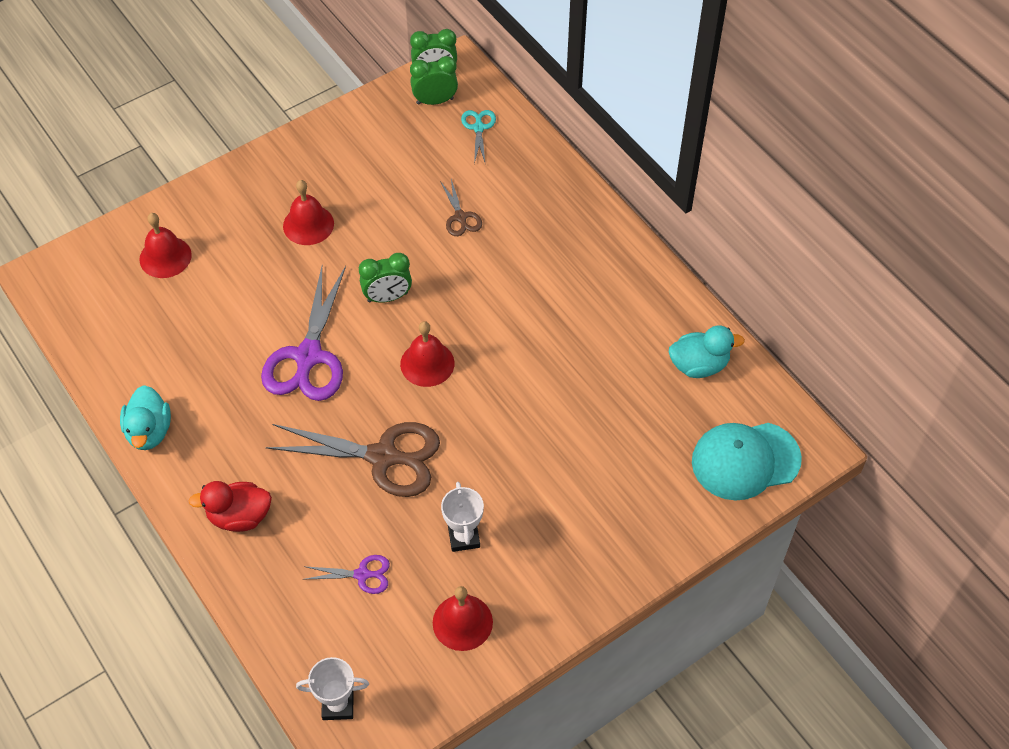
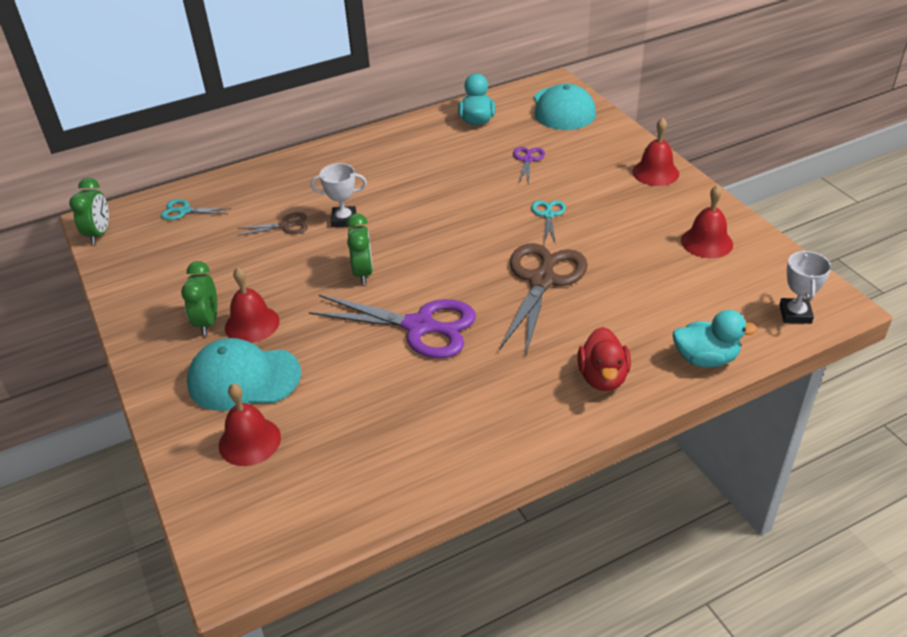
camera: 80 degrees left, 15 degrees down
(149, 431) = (491, 451): turquoise duck -> turquoise duck (705, 359)
(238, 235) = (243, 378): none -> turquoise cap
(362, 575) = (665, 296): purple scissors -> purple scissors (528, 160)
(427, 363) = (445, 251): red bell -> red bell (655, 172)
(435, 101) = (135, 235): green clock -> green clock (207, 322)
(464, 537) = (626, 238): white trophy -> white trophy (344, 220)
(501, 456) = (548, 215): none -> turquoise scissors

